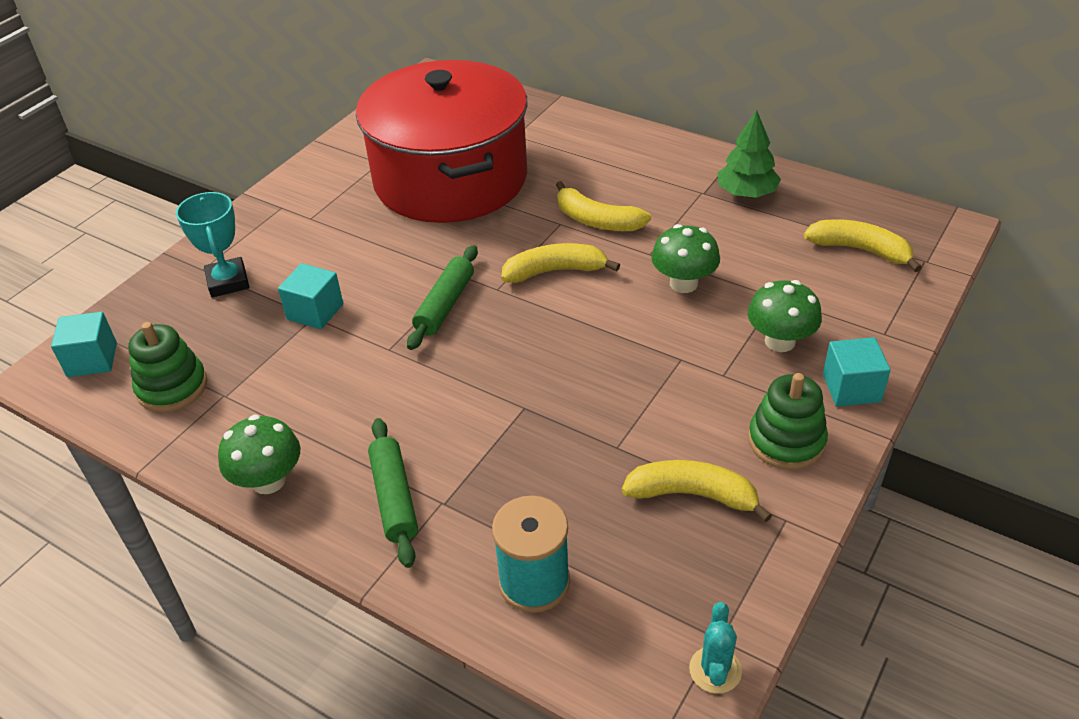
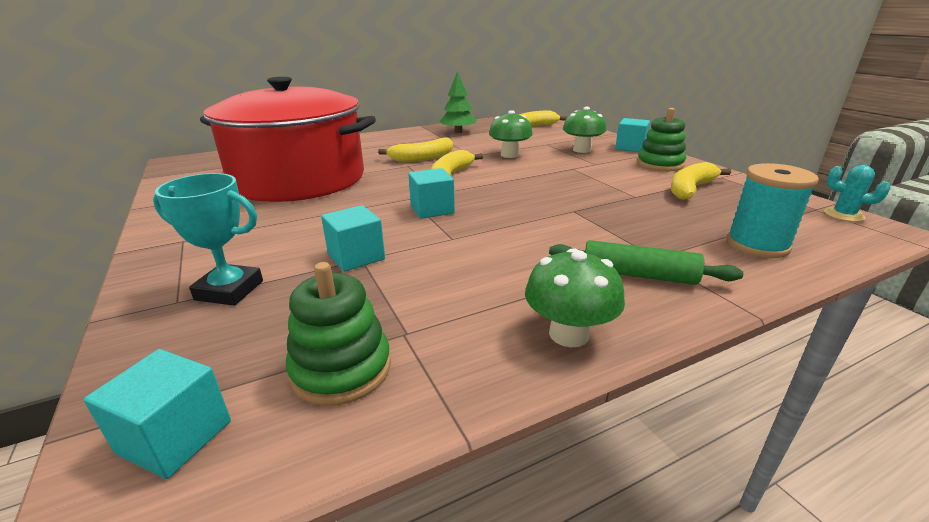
camera: 60 degrees left, 15 degrees down
(445, 305) = (432, 209): green rolling pin -> turquoise cube

